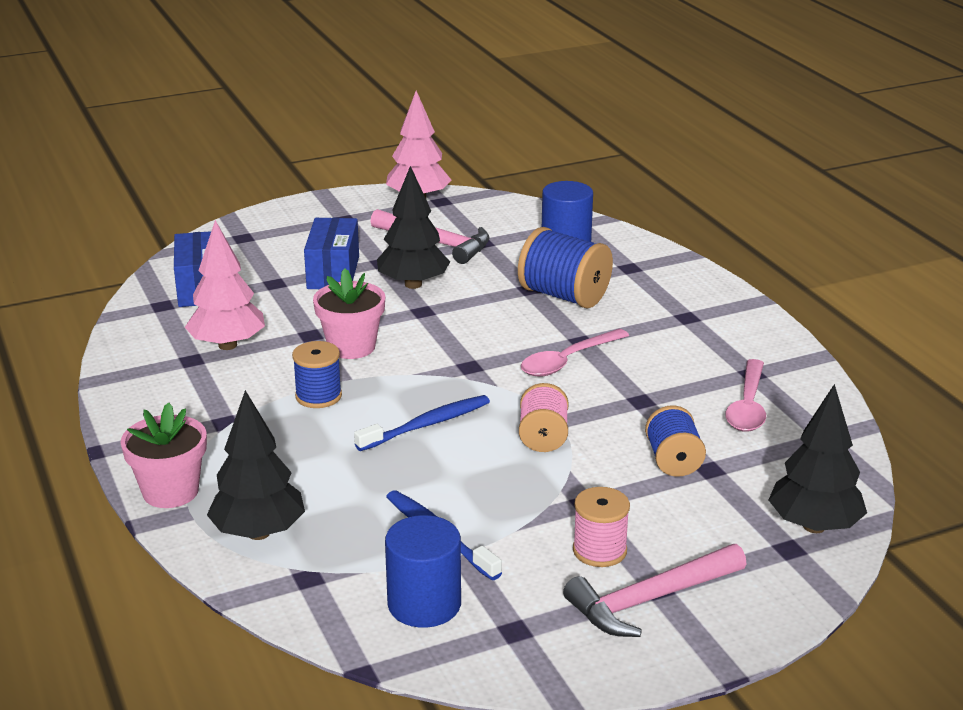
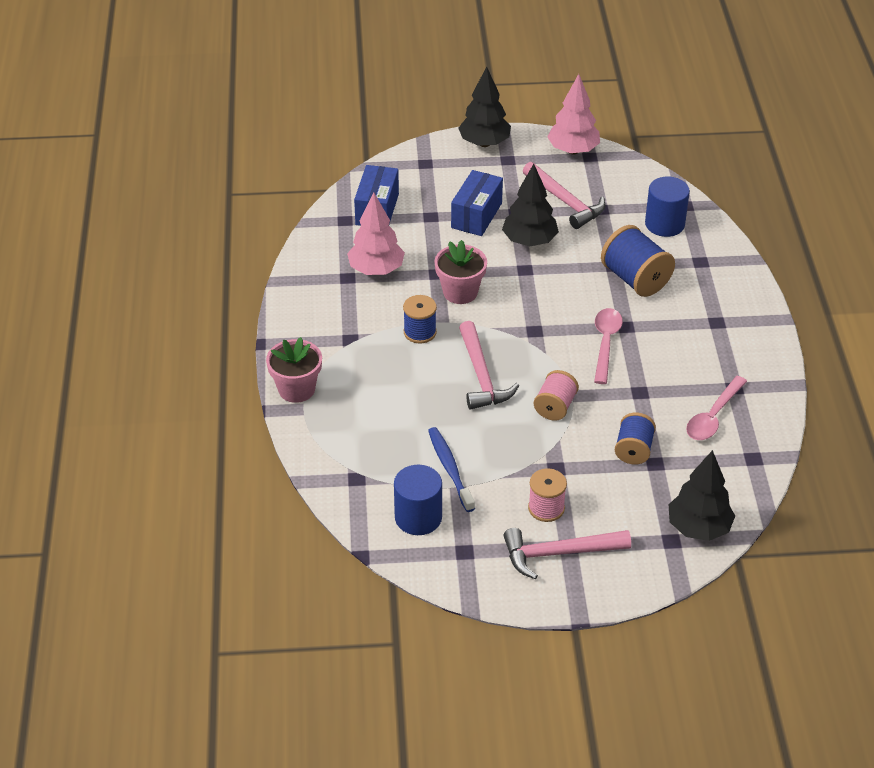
camera: 20 degrees right, 15 degrees up
(259, 533) = (339, 436): black tree -> black tree (484, 143)
(426, 425) = (481, 376): blue toothbrush -> pink hammer
(567, 361) = (605, 343): pink spoon -> pink spoon turned 120 degrees clockwise

